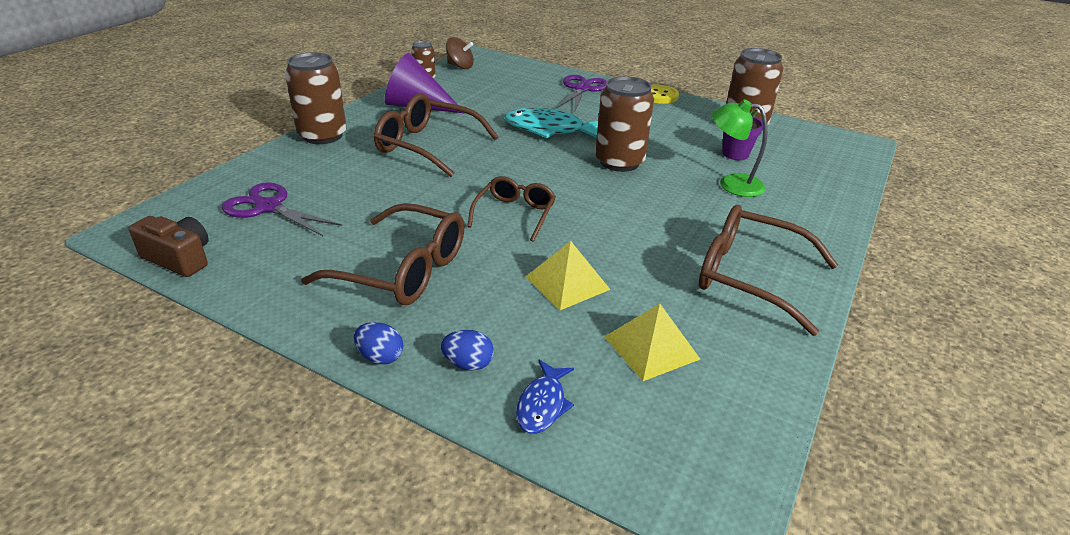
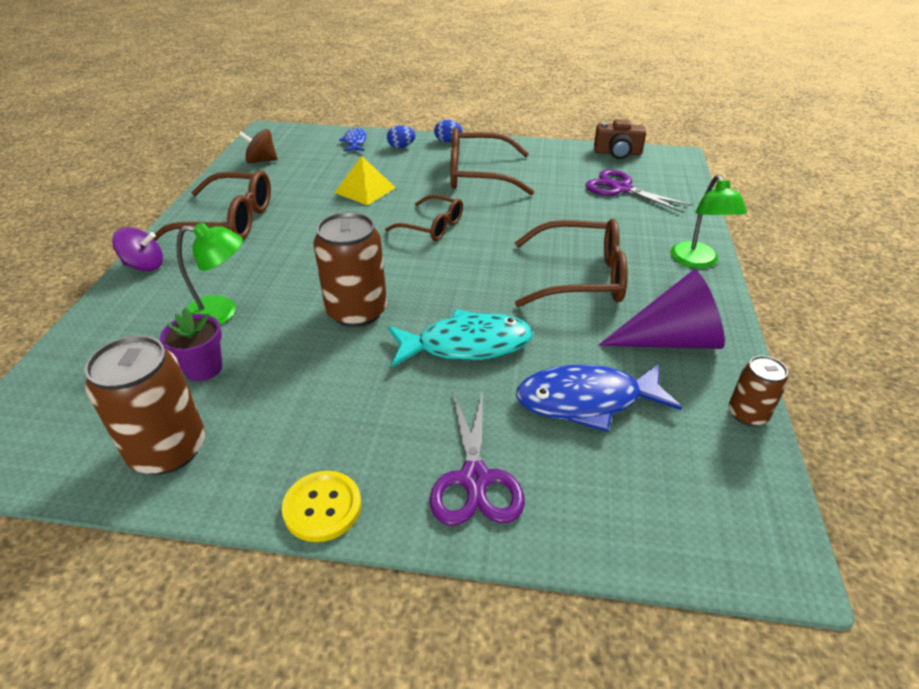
camera: 160 degrees right, 5 degrees up
(269, 207) = (621, 189): purple scissors -> purple scissors turned 150 degrees counterclockwise
(323, 135) = (697, 261): brown can -> green lamp
(460, 66) = (749, 486): brown spinning top -> brown spinning top (261, 161)
(500, 97) = (587, 401): none -> blue fish
(515, 214) = (432, 226): brown glasses -> brown glasses turned 60 degrees counterclockwise
(651, 347) = (302, 171): yellow pyramid -> none
(826, 241) = (144, 266): none -> purple spinning top

